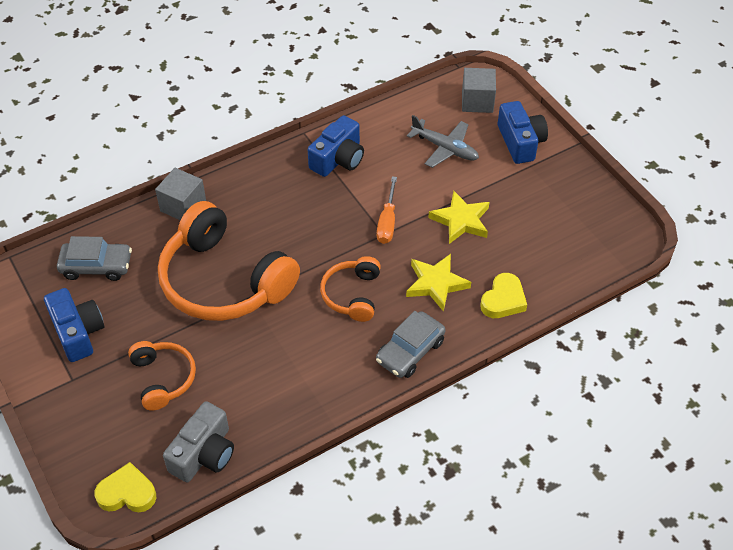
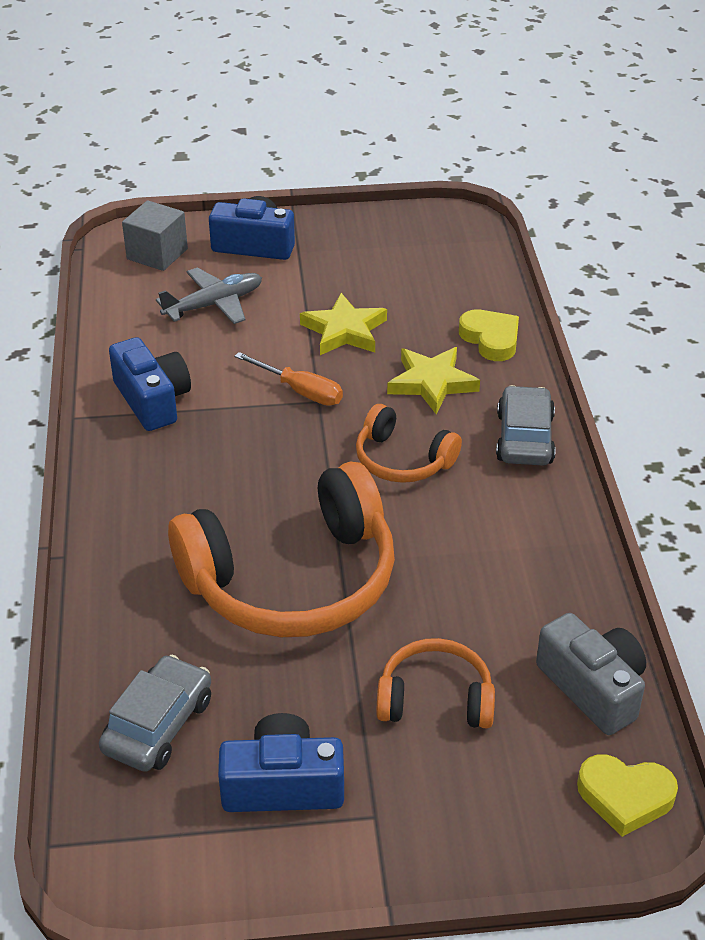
camera: 65 degrees left, 10 degrees down
(127, 493) = (625, 797): yellow heart -> yellow heart turned 105 degrees counterclockwise
(183, 206) = (112, 585): grey cube -> none
(410, 351) = (524, 438): grey car -> grey car turned 150 degrees counterclockwise

